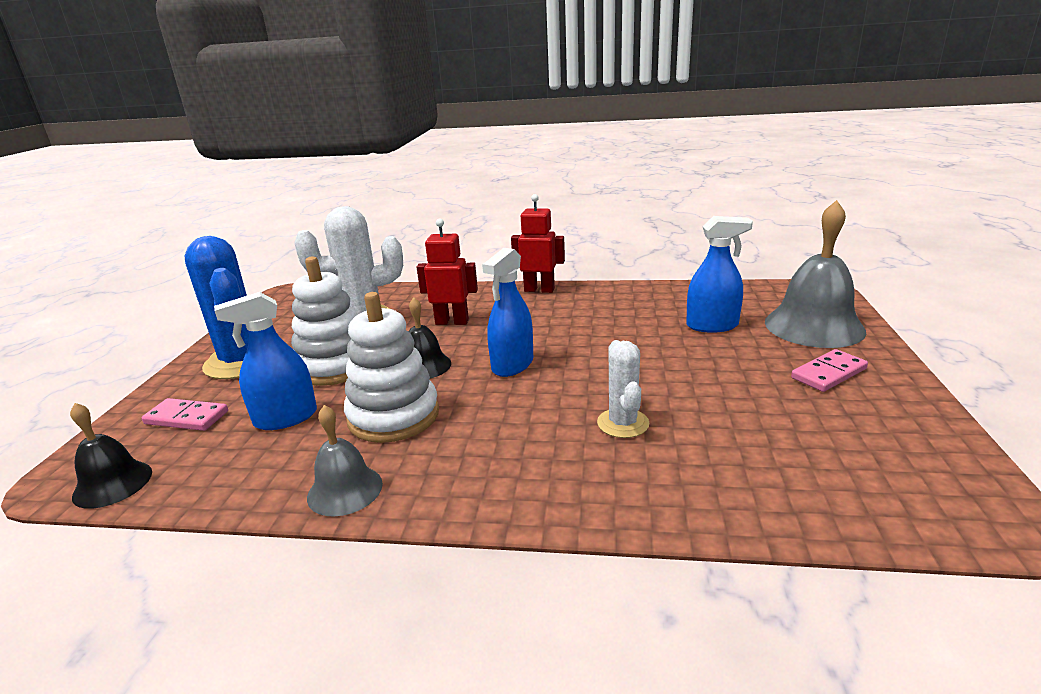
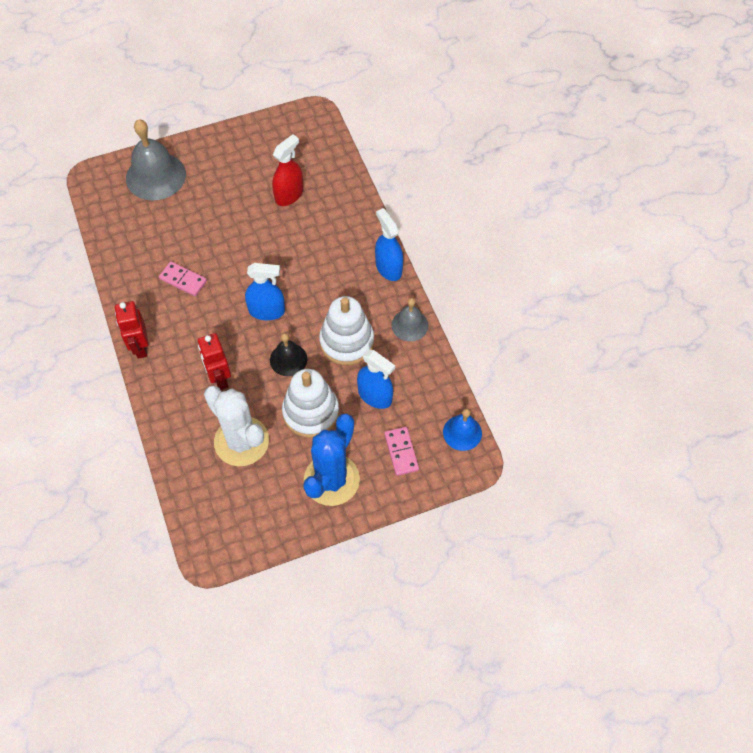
camera: 120 degrees left, 35 degrees up
(112, 484) = (462, 432): black bell -> blue bell
(623, 423) = (304, 238): white cactus -> none
(712, 325) = (172, 225): blue spray bottle -> blue spray bottle (388, 268)
(733, 428) = (289, 195): none -> red spray bottle
(828, 373) = (217, 165): pink domino -> pink domino (183, 280)

